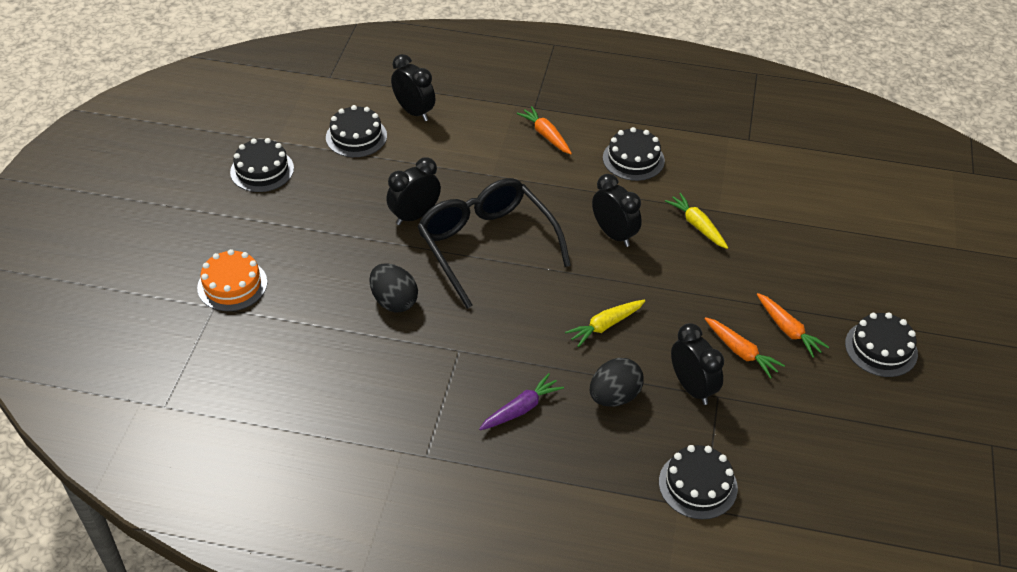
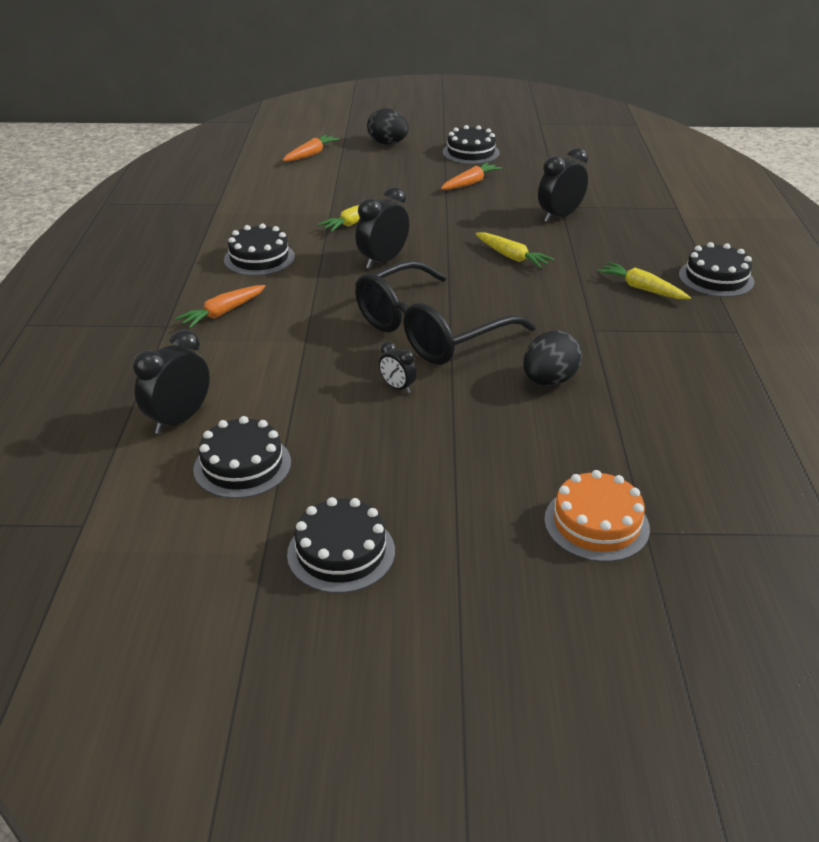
camera: 100 degrees left, 10 degrees down
(414, 216) = (397, 387): black clock -> black clock, size x0.55
(521, 409) = (641, 288): purple carrot -> yellow carrot
(614, 396) = (594, 247): black egg -> black egg (388, 143)
(698, 485) = (657, 210): black cake -> black cake (716, 278)
(741, 352) = (506, 199): orange carrot -> orange carrot (311, 154)

